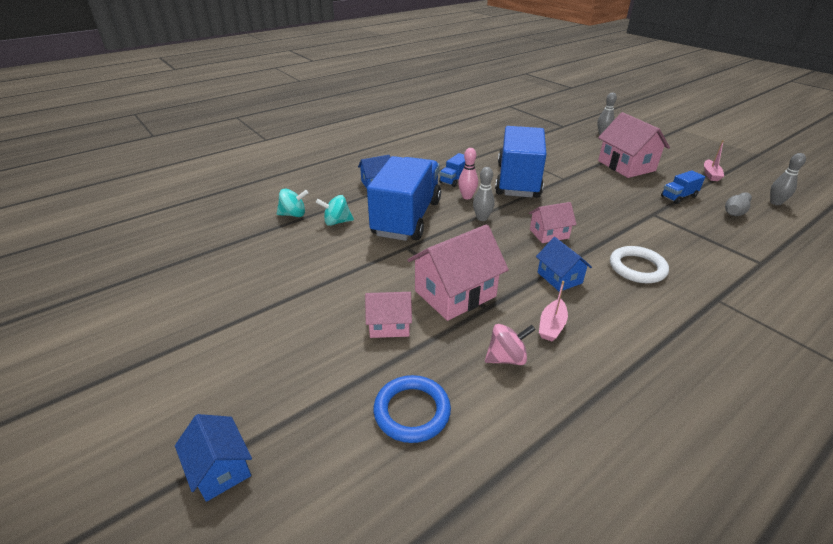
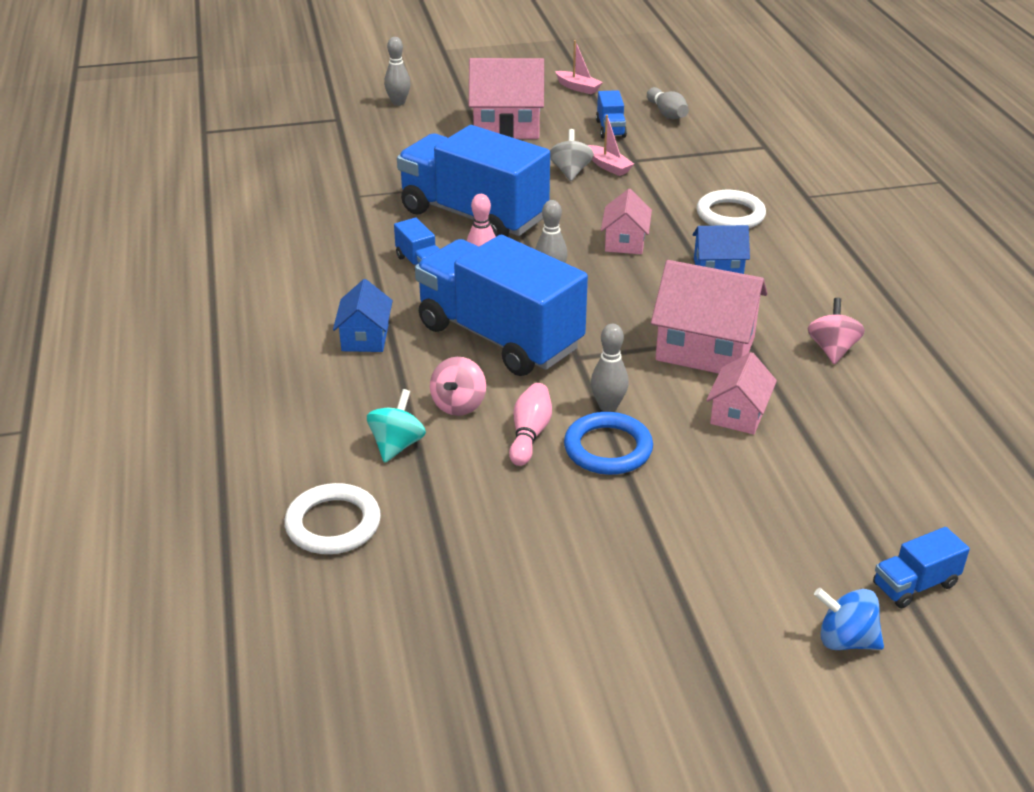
camera: 65 degrees left, 0 degrees up
(152, 434) = (845, 640): none -> blue spinning top
(220, 468) = (915, 585): blue house -> blue truck
(227, 215) = (333, 524): none -> white ring
(322, 249) = (529, 434): none -> pink bowling pin
(337, 222) = (458, 405): turquoise spinning top -> pink spinning top
(412, 411) = (883, 433): blue ring -> blue ring (608, 448)
(455, 293) = (705, 349): pink house -> pink house turned 60 degrees counterclockwise
(551, 326) = (797, 304): pink boat -> pink boat (608, 166)
(605, 196) = (570, 172): none -> grey spinning top
(775, 202) = (667, 85): grey bowling pin -> grey bowling pin (608, 406)

